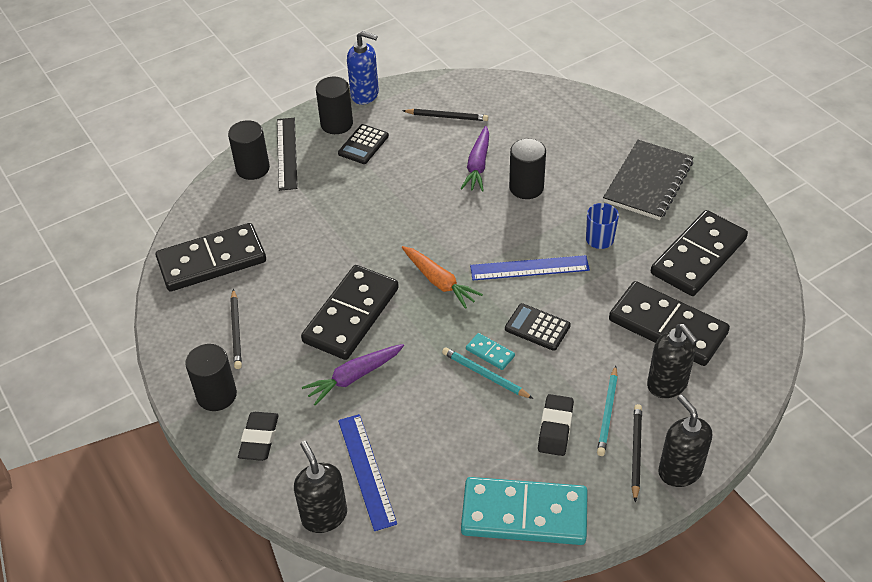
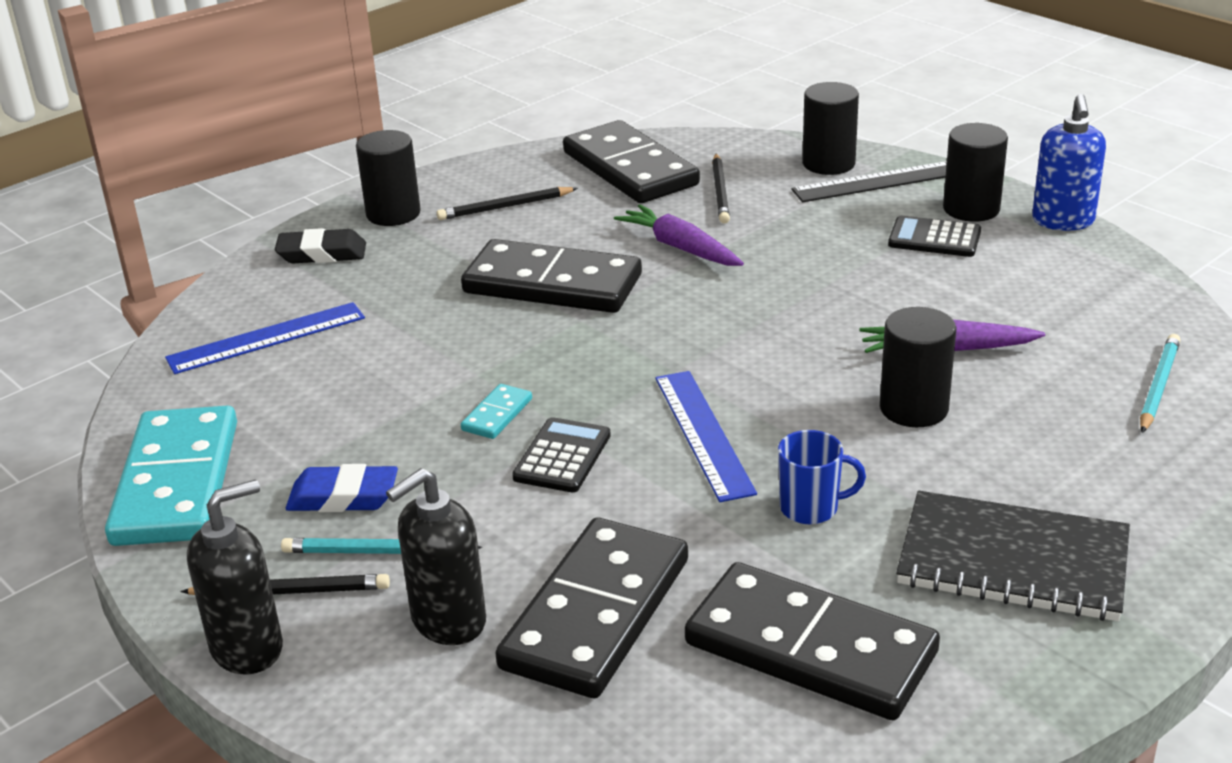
camera: 80 degrees right, 15 degrees down
(324, 516) = (195, 318): black soap dispenser -> none
(354, 377) = (433, 304): purple carrot -> purple carrot (680, 248)
(439, 282) = (643, 348): orange carrot -> none
(447, 117) = (1059, 303): black pencil -> black pencil (720, 191)
(485, 375) = (449, 415): turquoise pencil -> turquoise pencil (1158, 386)
(555, 428) = (343, 497): black eraser -> blue eraser

